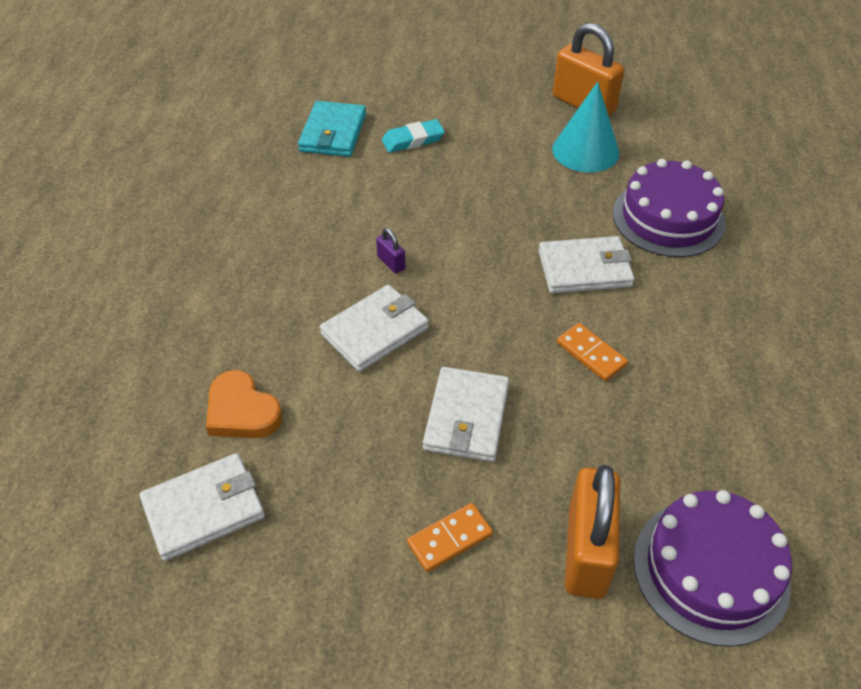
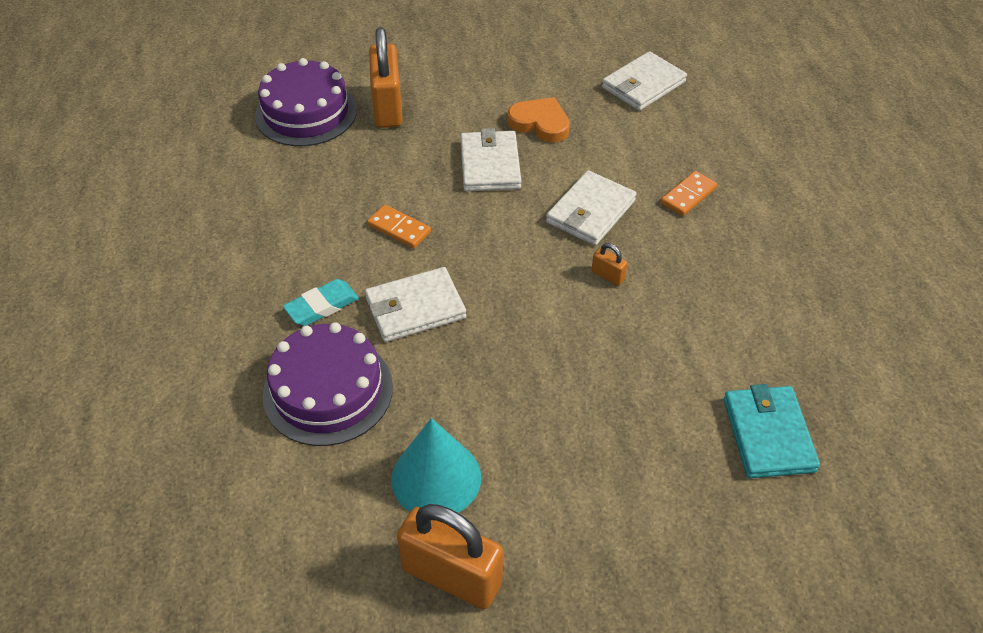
camera: 165 degrees right, 0 degrees up
(242, 411) = (659, 138): orange heart -> orange heart (540, 123)
(391, 263) = (608, 276): purple padlock -> orange padlock
(413, 140) = (663, 446): turquoise eraser -> turquoise eraser (322, 306)
(449, 539) = (478, 98): orange domino -> orange domino (688, 195)

